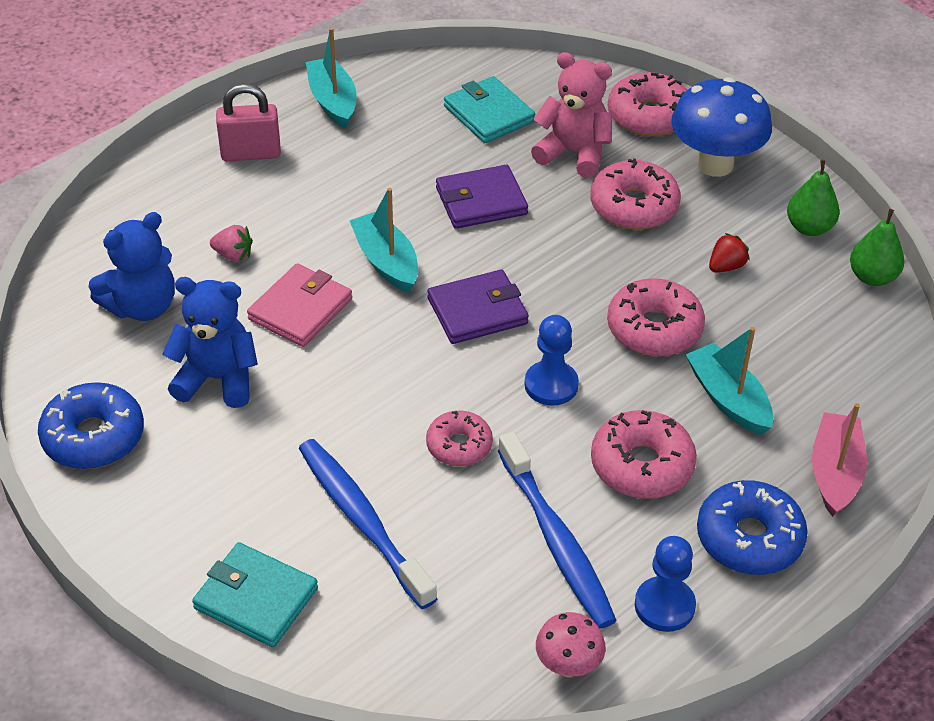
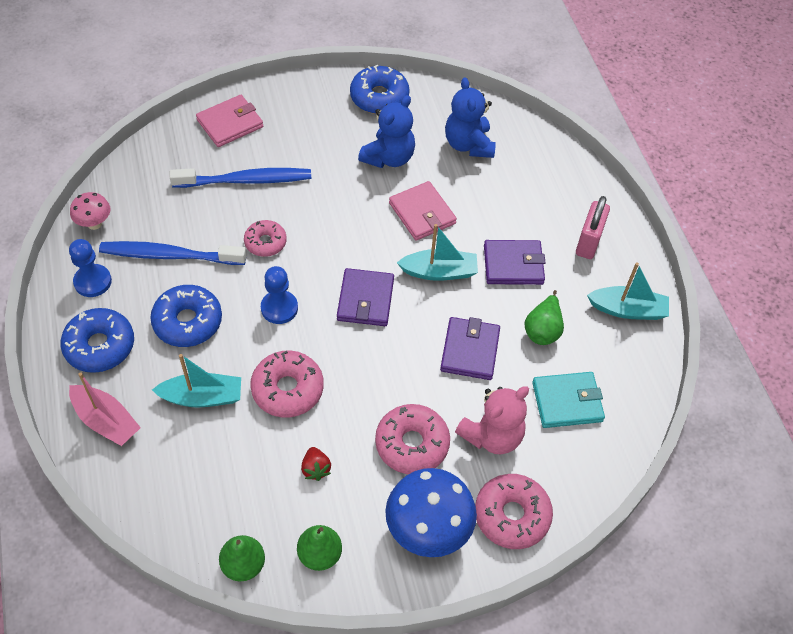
camera: 115 degrees right, 10 degrees up
(233, 255) = (490, 199): pink strawberry -> none
(256, 598) = (230, 123): turquoise wallet -> pink wallet
(330, 204) = (513, 265): none -> purple wallet
(409, 155) = (543, 330): none -> green pear
(642, 465) = (188, 322): pink donut -> blue donut

